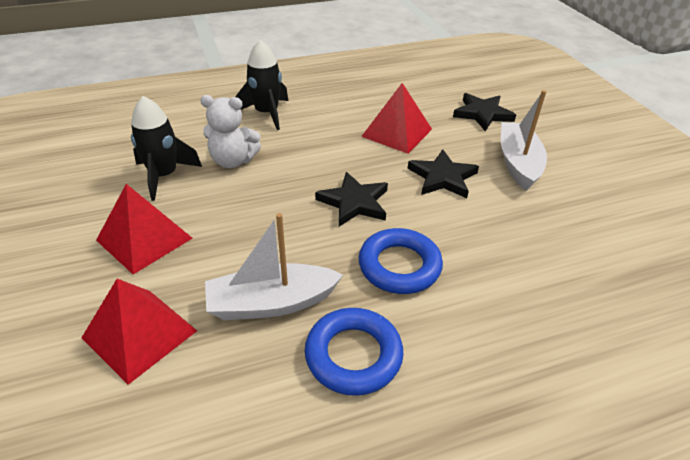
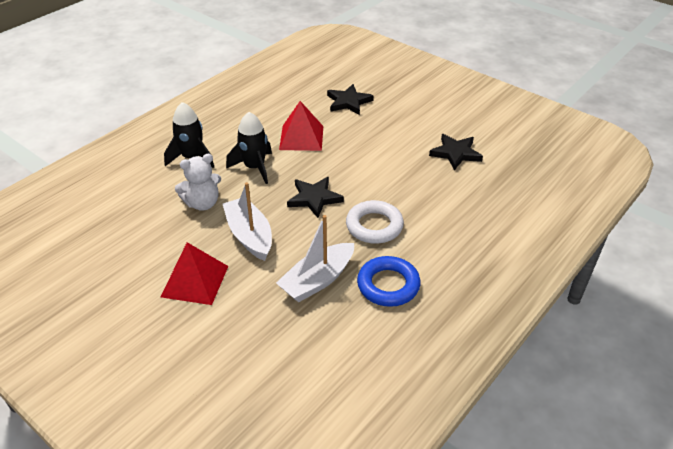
camera: 30 degrees left, 0 degrees up
(139, 334) = (254, 334): red pyramid -> none
(164, 176) = (161, 235): black rocket -> black rocket (254, 168)
(399, 266) = (374, 226): blue ring -> white ring
(442, 177) = (357, 159): black star -> black star (455, 153)
(518, 163) = (396, 131): white boat -> white boat (249, 236)

